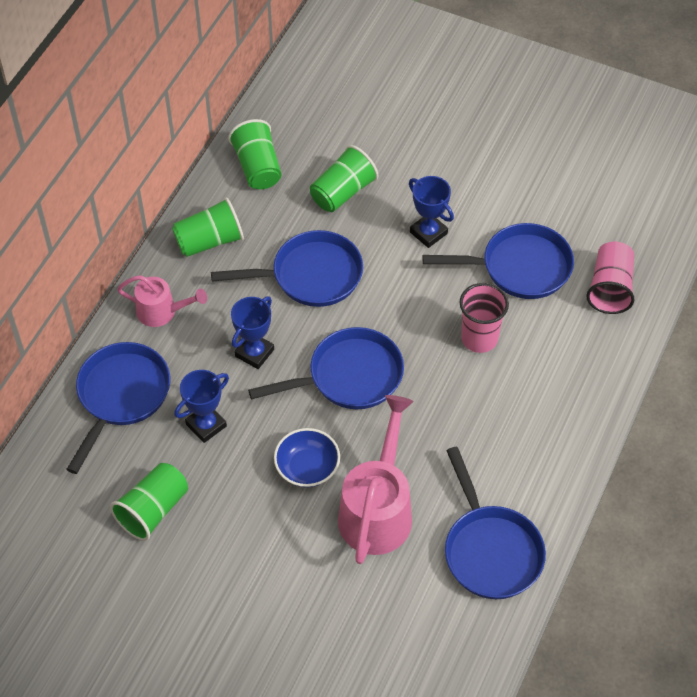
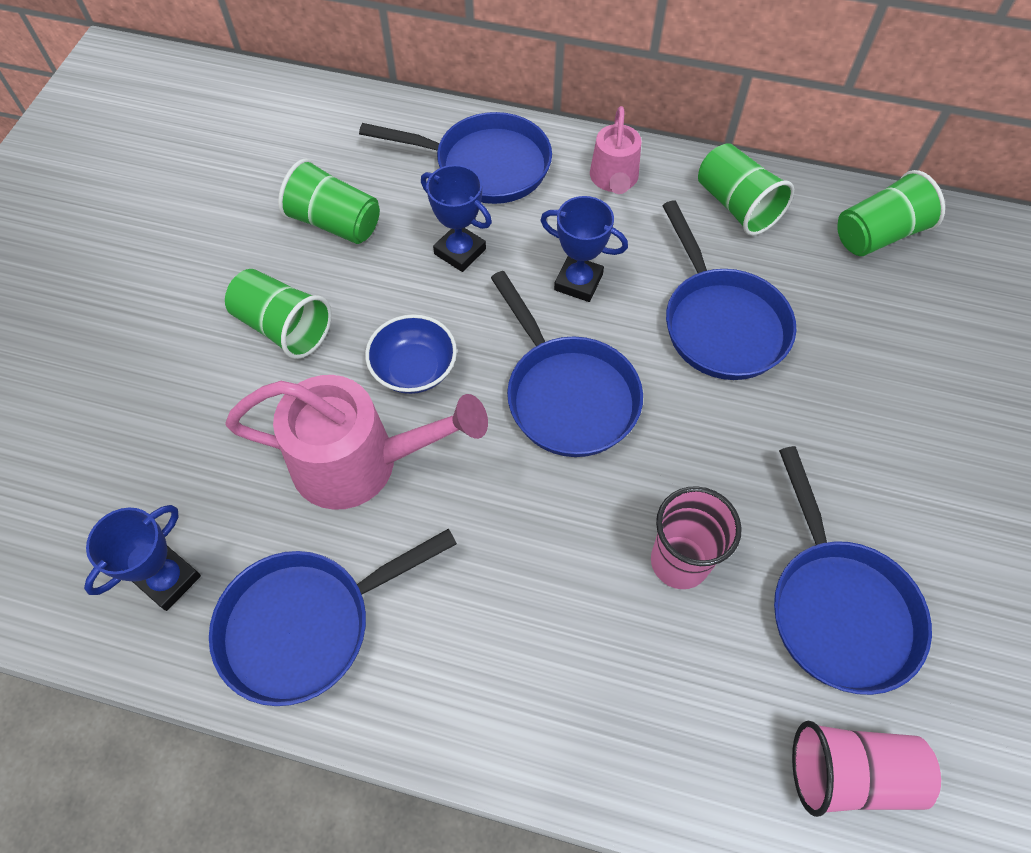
camera: 80 degrees right, 5 degrees up
(343, 192) = (880, 339): green cup -> green cup (283, 327)
(428, 233) = (853, 461): blue trophy -> blue trophy (168, 580)

